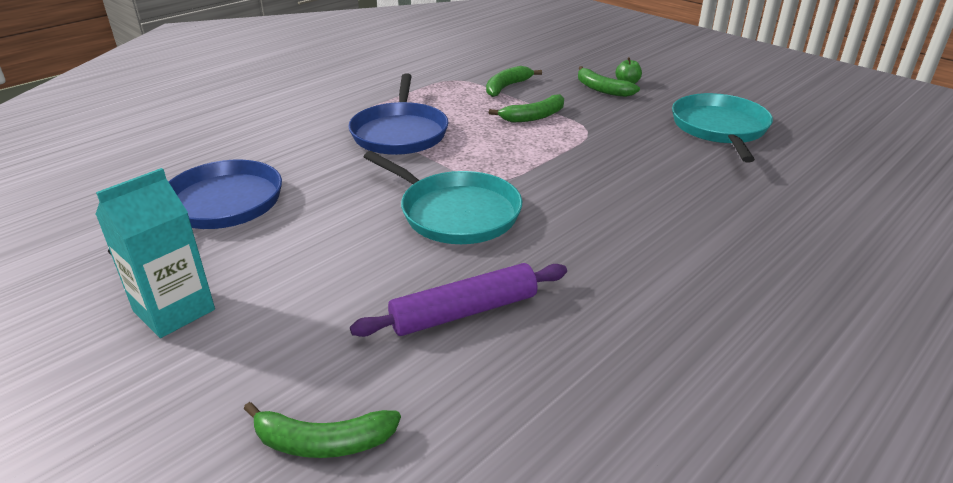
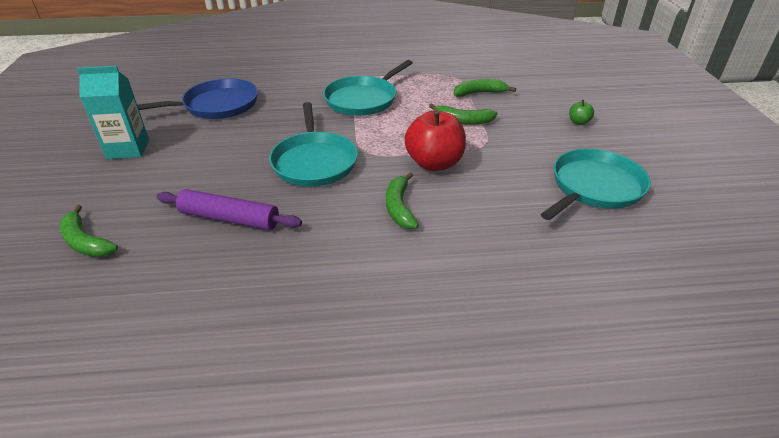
camera: 40 degrees right, 5 degrees up
(400, 133) = (363, 99): blue pan -> turquoise pan
(573, 163) = (434, 163): none -> red apple
(602, 89) = (548, 120): green banana -> green banana (399, 207)

